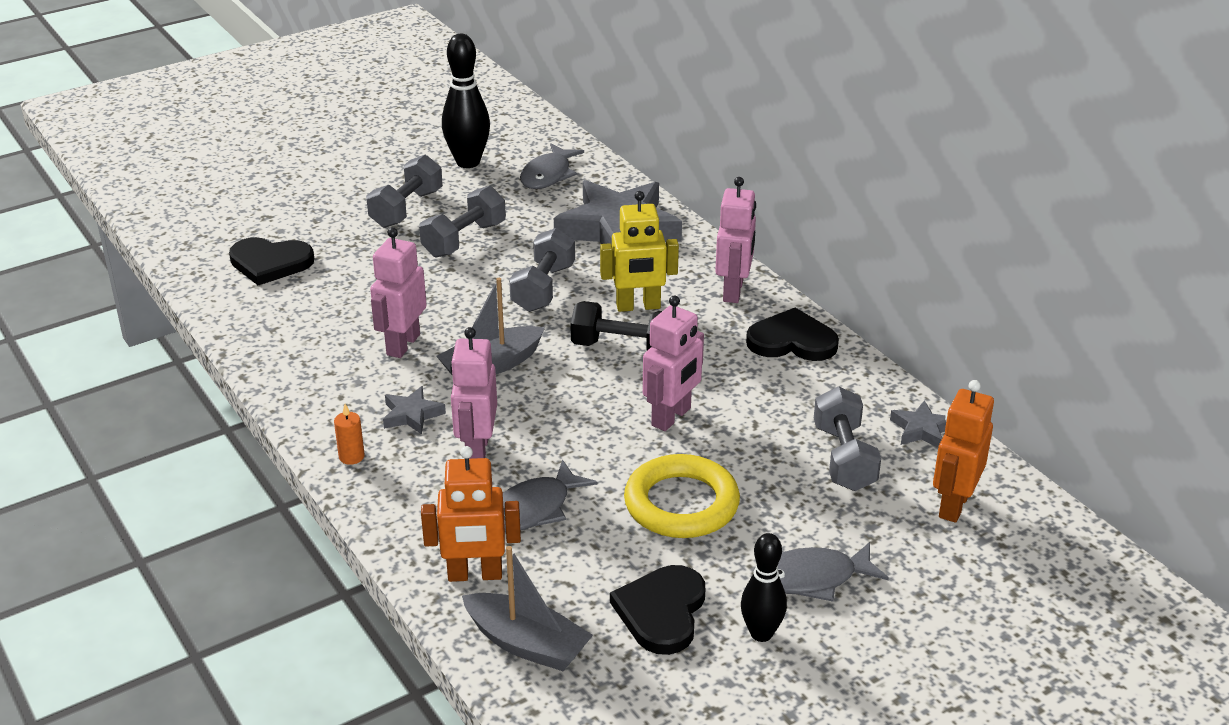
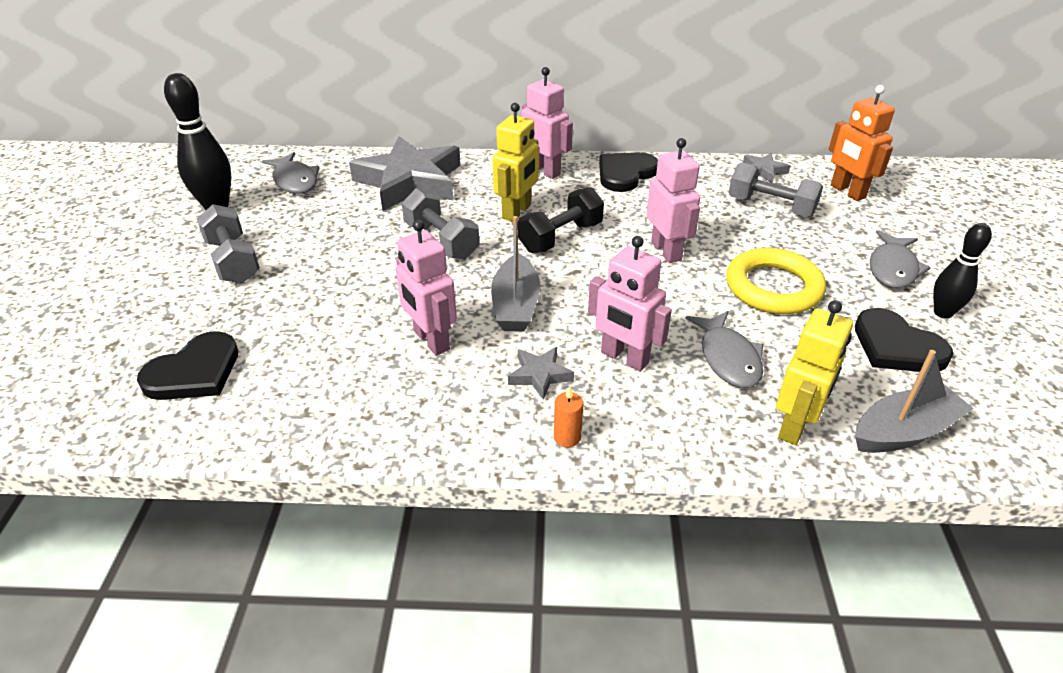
camera: 55 degrees left, 5 degrees up
(464, 239) = (322, 250): grey dumbbell -> none
(475, 575) = (795, 426): orange robot -> yellow robot

